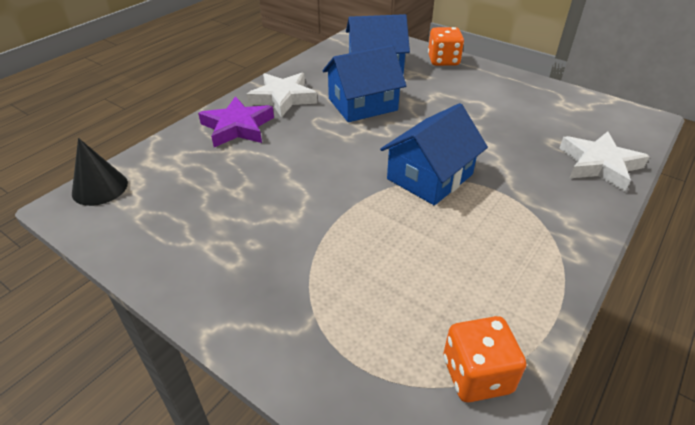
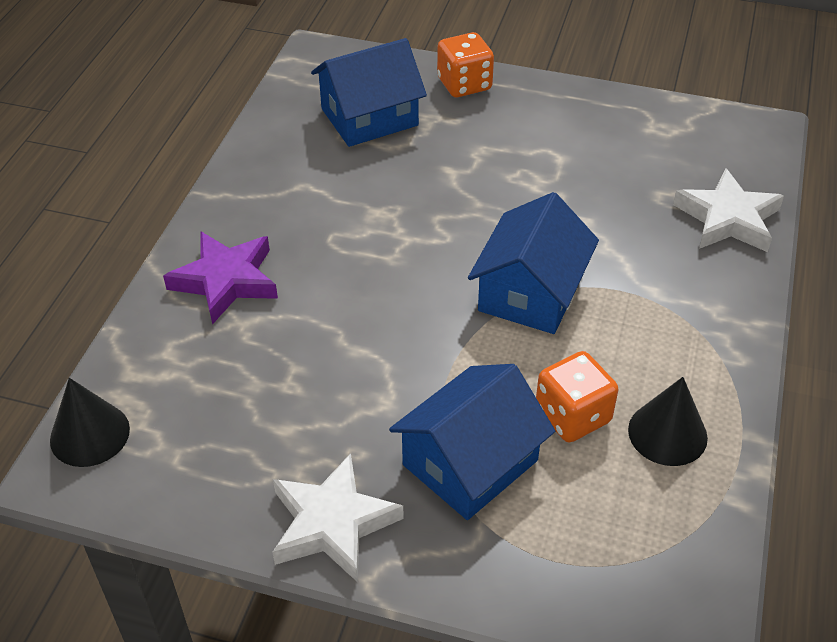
camera: 20 degrees left, 5 degrees up
(283, 98) = (263, 212): white star -> white star (332, 523)
(362, 104) = (386, 195): blue house -> blue house (470, 463)
(476, 375) = (684, 530): orange dice -> orange dice (572, 416)
(493, 295) = (667, 433): none -> black cone

